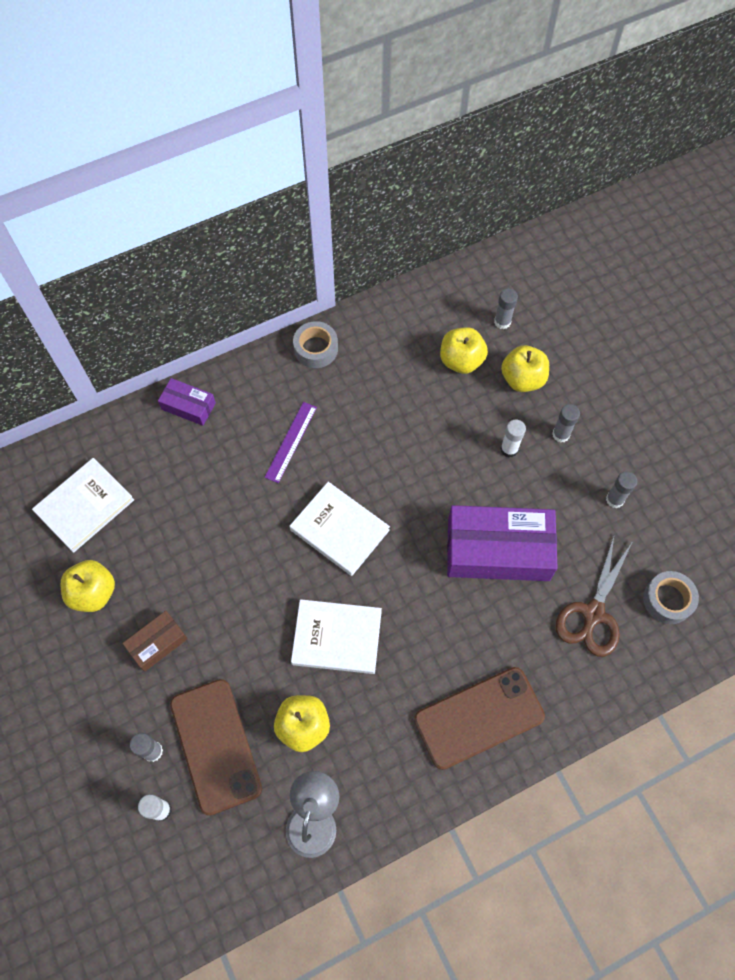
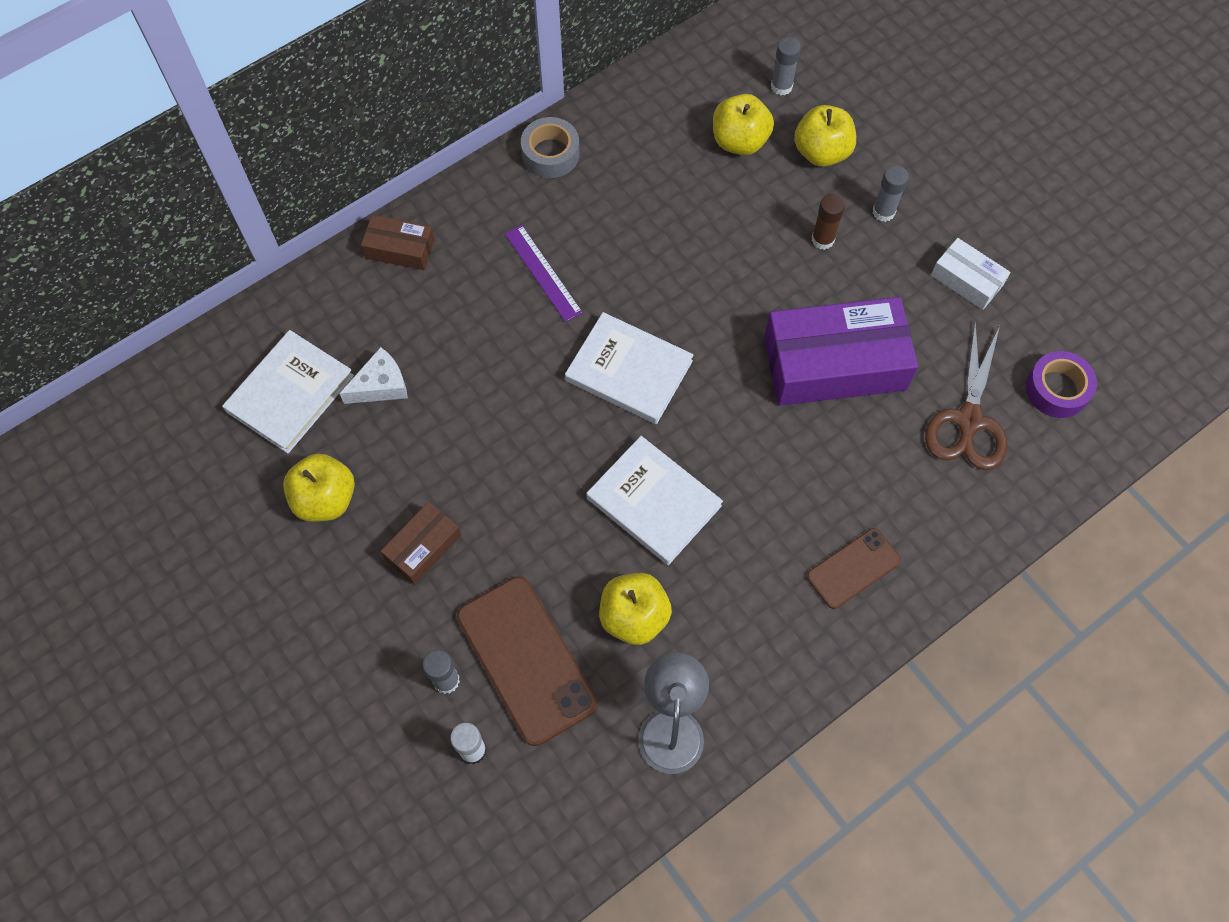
camera: 10 degrees left, 0 degrees up
(152, 510) = (381, 385): none -> white cheese
(188, 406) = (400, 249): purple box -> brown box
(291, 442) = (543, 273): purple ruler -> purple ruler turned 45 degrees counterclockwise
(337, 638) = (653, 502): white book -> white book turned 45 degrees clockwise
(479, 717) = (853, 568): brown phone -> brown phone, size x0.58
(509, 449) = (822, 240): white glue stick -> brown glue stick
(615, 499) = (967, 280): grey glue stick -> white box
(668, 600) = (1057, 389): grey tape -> purple tape

